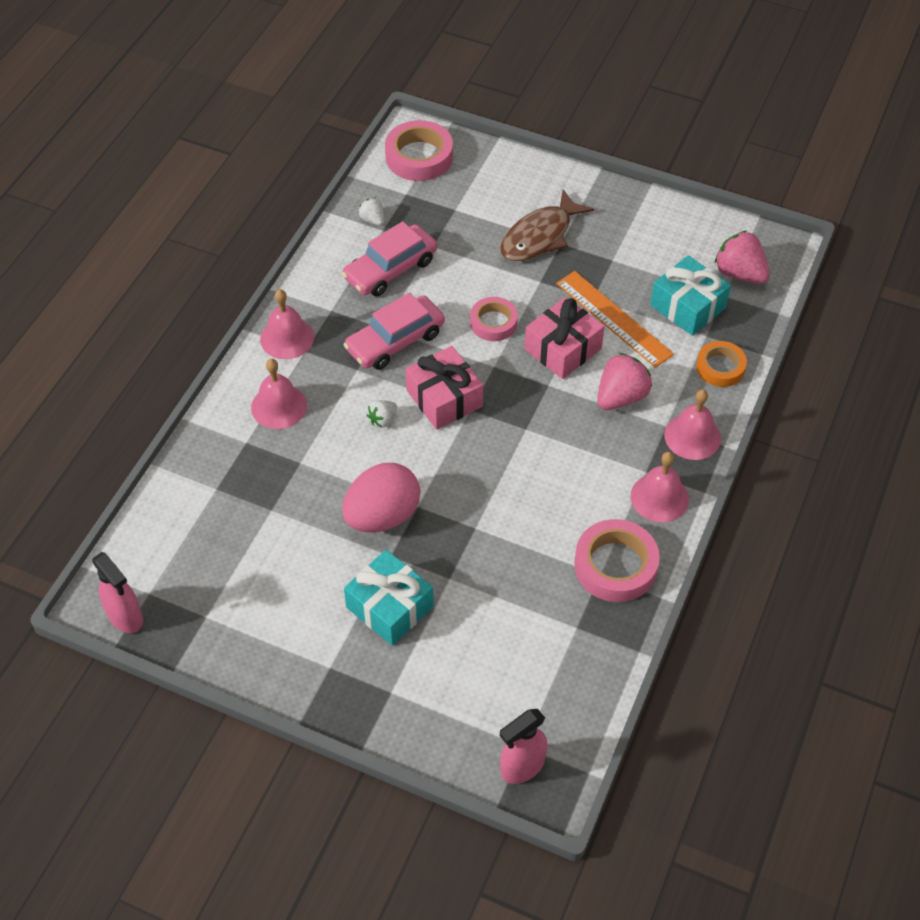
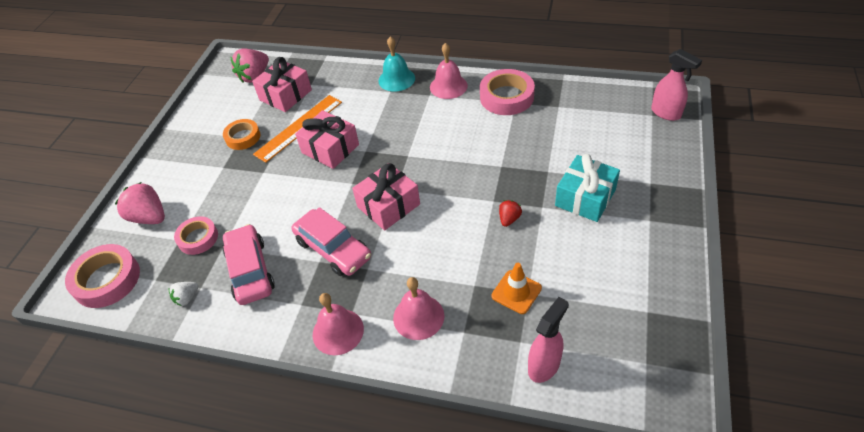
camera: 95 degrees left, 5 degrees down
(125, 617) = (678, 374): pink spray bottle -> pink spray bottle (544, 365)
(277, 499) = (516, 292): none -> orange traffic cone
(382, 420) = (417, 239): white strawberry -> none
(382, 516) = (509, 219): pink egg -> red strawberry
(390, 269) = (250, 270): pink car -> pink car turned 150 degrees counterclockwise
(493, 322) = (308, 191): pink tape -> pink tape (198, 238)
(540, 236) = (214, 180): brown fish -> none
(621, 397) = (370, 114): pink strawberry -> pink strawberry (149, 217)
(687, 306) = (285, 95): turquoise gift -> pink gift
(692, 436) = (396, 79): pink bell -> turquoise bell
(720, 367) = (338, 75): orange tape -> orange tape (243, 137)

